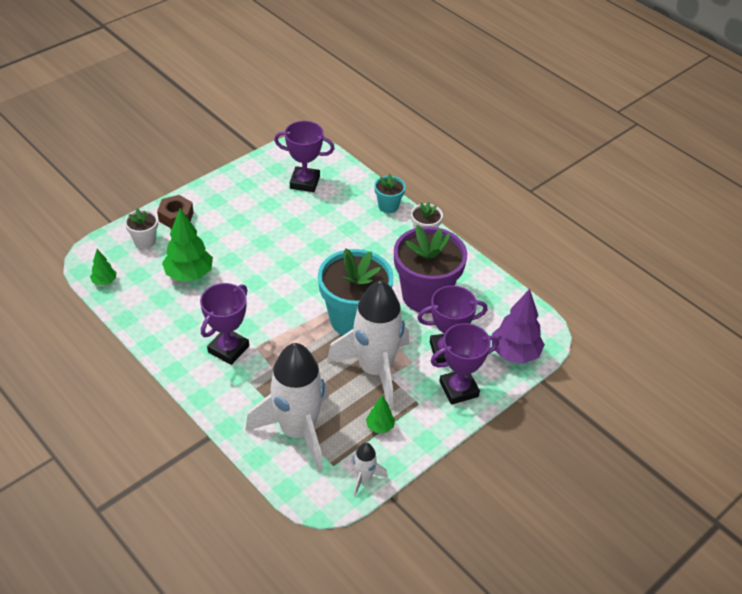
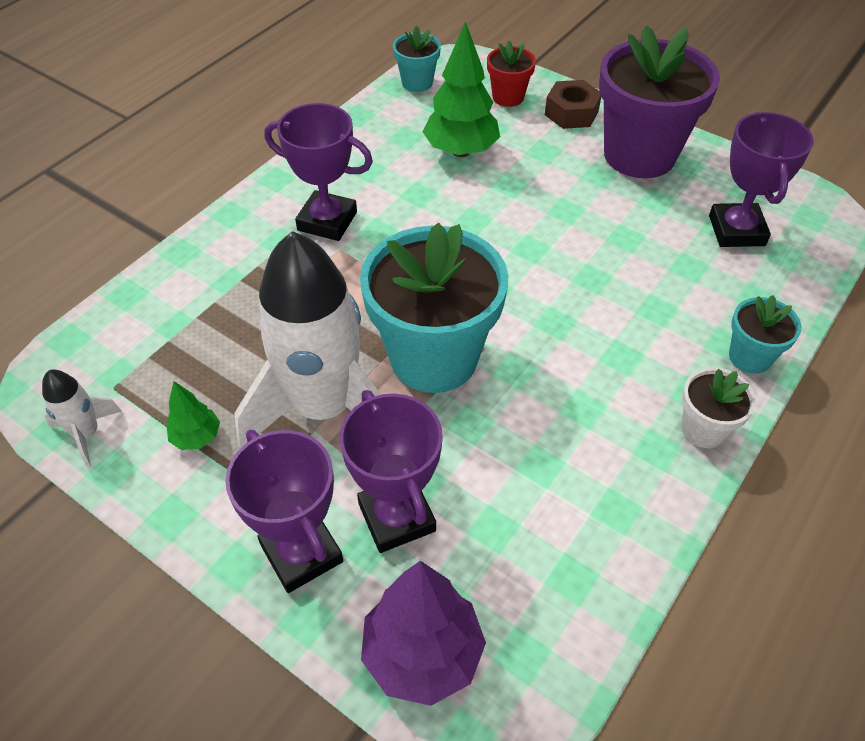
camera: 80 degrees right, 5 degrees up
(104, 281) = (417, 82): green tree -> turquoise flower pot
(145, 241) = (508, 97): white flower pot -> red flower pot
(297, 431) = (178, 330): white rocket -> none
(425, 296) = (532, 457): purple flower pot -> purple flower pot (639, 155)

